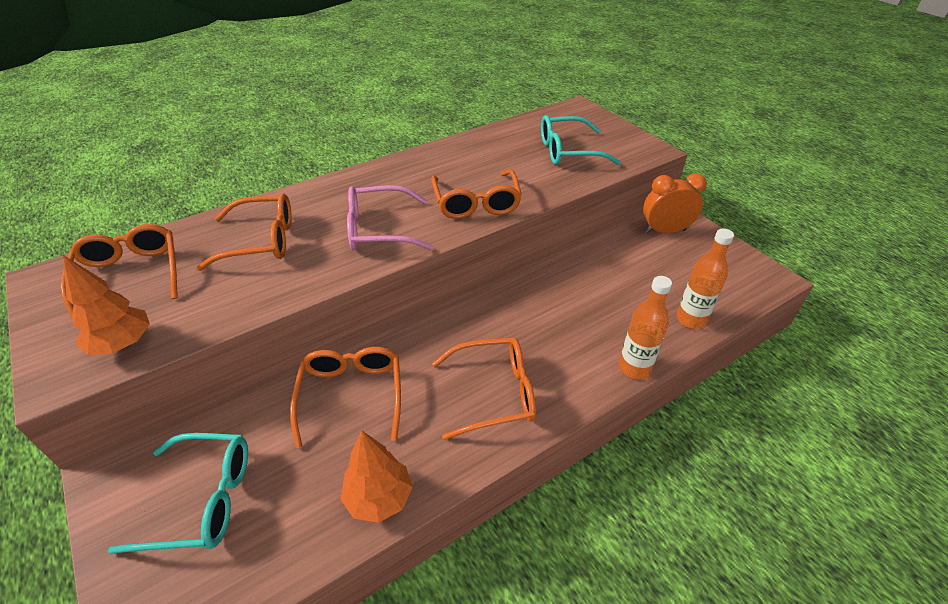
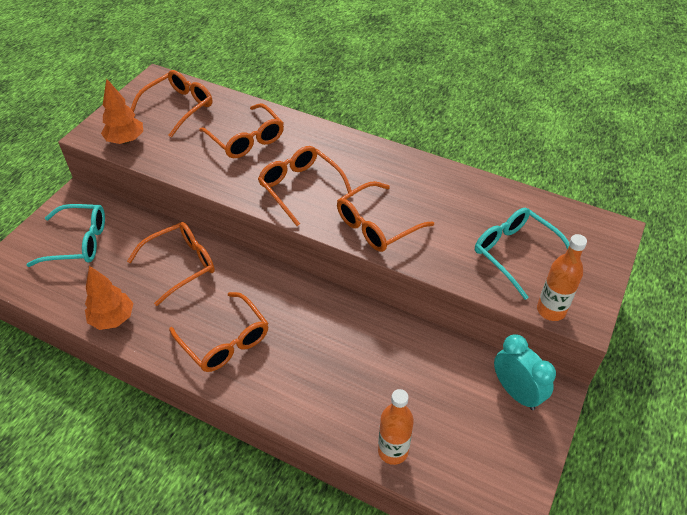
camera: 60 degrees right, 5 degrees up
(202, 500) = (78, 242): turquoise glasses -> turquoise glasses turned 60 degrees counterclockwise
(379, 229) = (300, 188): pink glasses -> orange glasses
(634, 368) = (303, 423): orange bottle -> orange bottle (551, 310)
(665, 231) = (516, 392): orange clock -> turquoise clock

